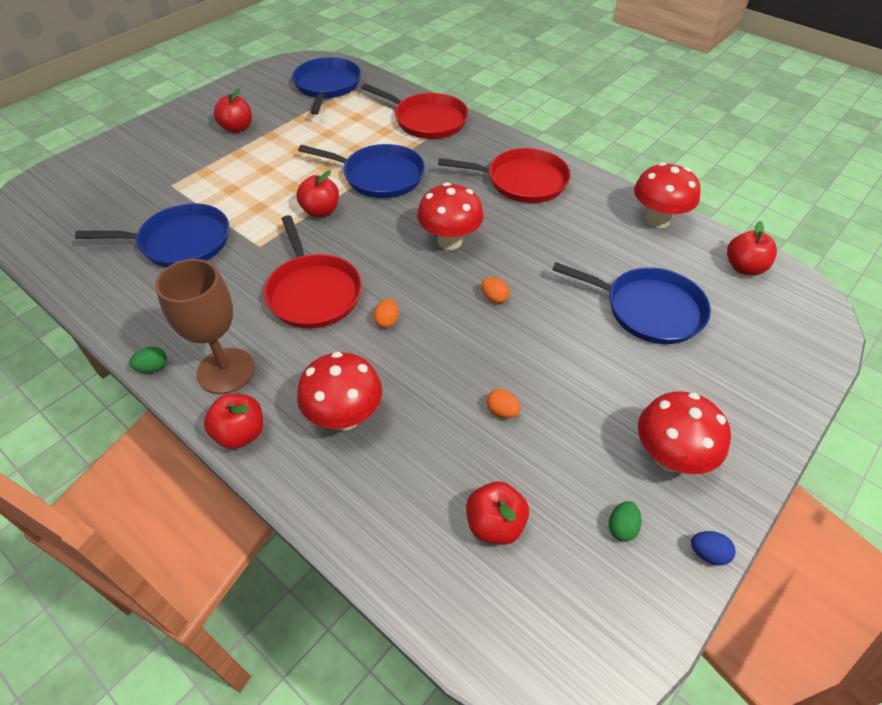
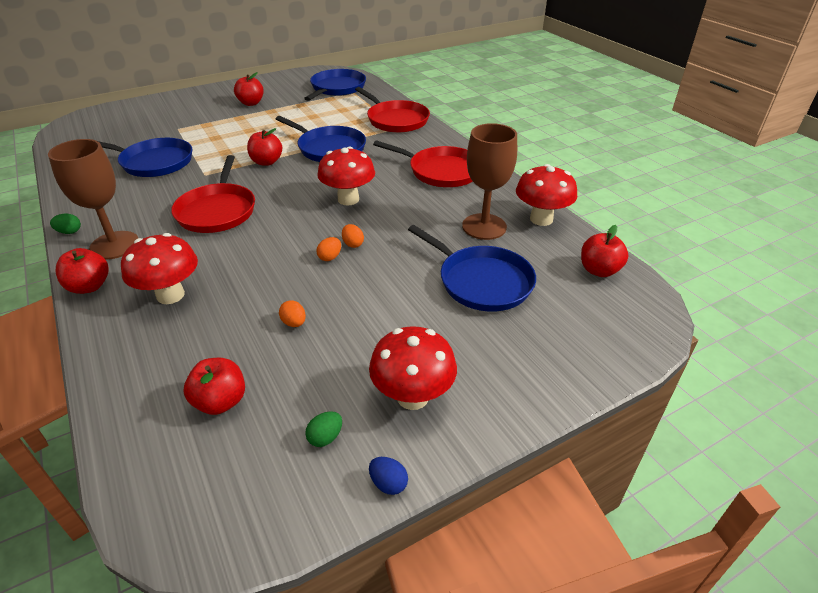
camera: 20 degrees right, 10 degrees down
(387, 321) = (255, 241): orange egg -> orange egg (330, 257)
(610, 242) = (484, 226): none -> brown goblet

